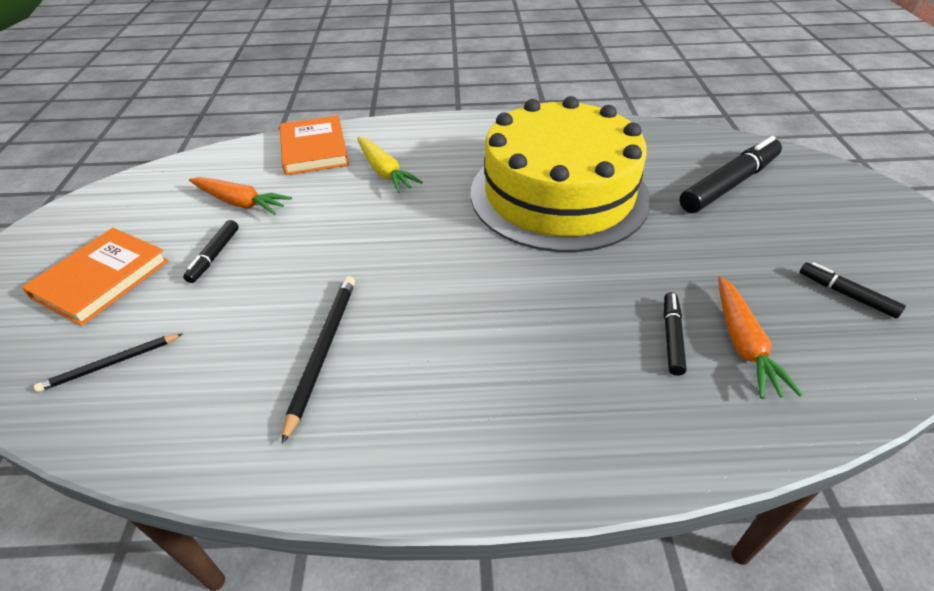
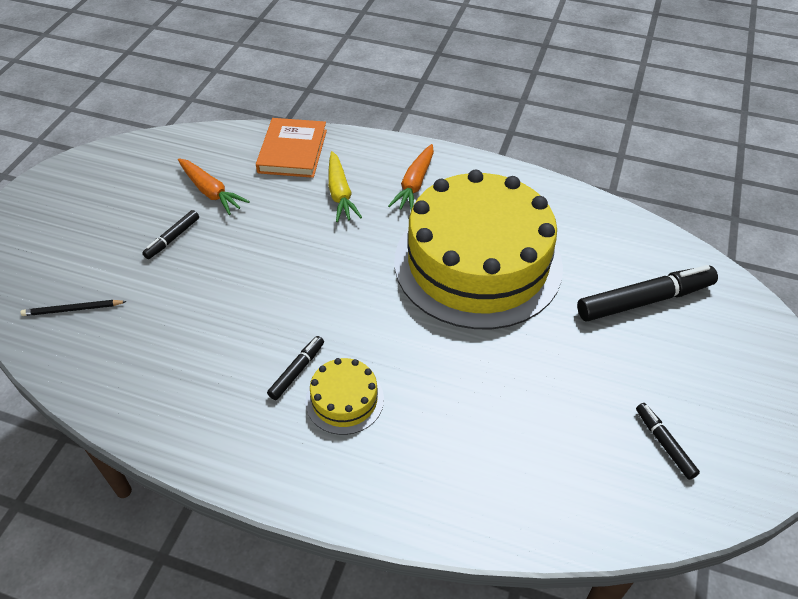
camera: 20 degrees right, 5 degrees up
(101, 279) = (87, 234): orange book -> none
(323, 351) = (216, 348): black pencil -> none
(506, 357) = (344, 400): none -> yellow cake
(671, 337) = (483, 428): black marker -> black marker (297, 371)
(743, 344) = (538, 454): orange carrot -> orange carrot (414, 184)

